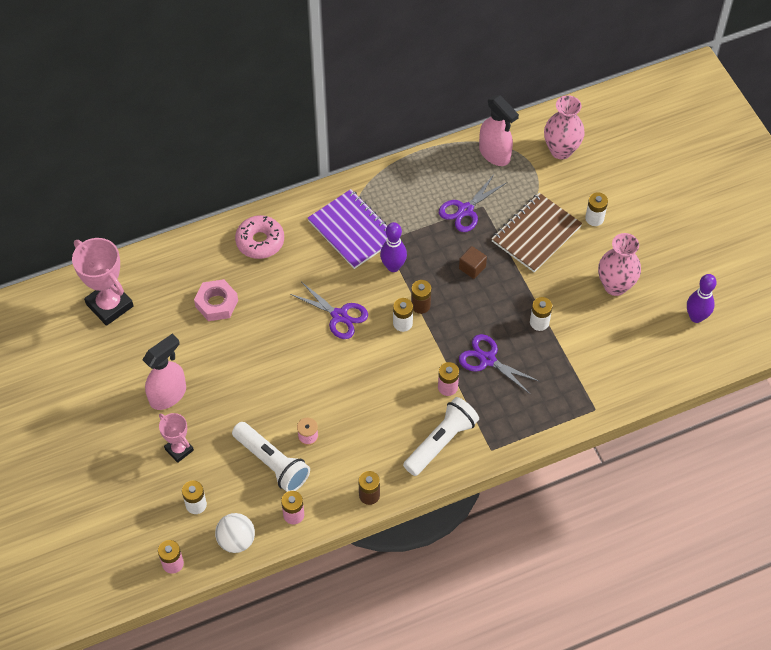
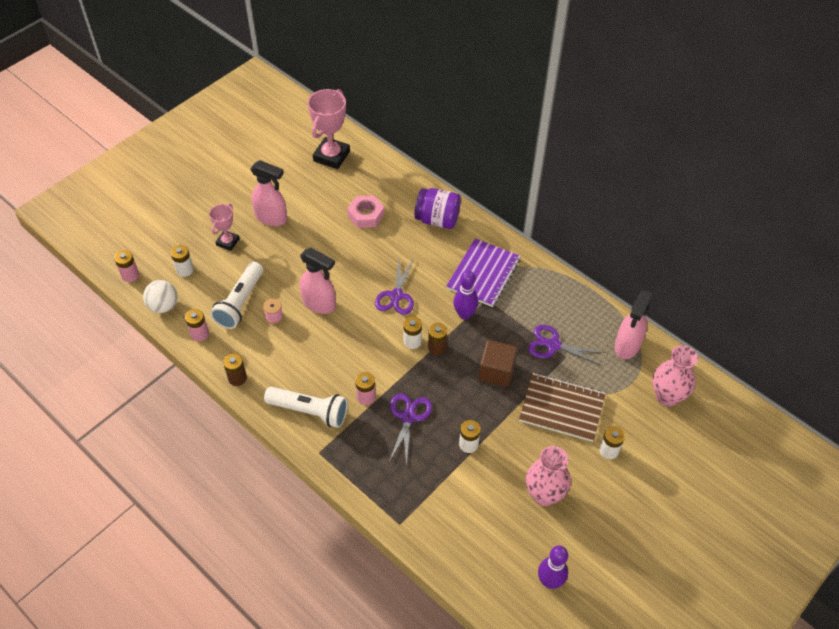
camera: 65 degrees right, 5 degrees down
(260, 241) = (437, 219): pink donut -> purple jar
(313, 389) = (319, 304): none -> pink spray bottle
(472, 268) = (496, 371): brown cube -> brown cube, size x1.60

